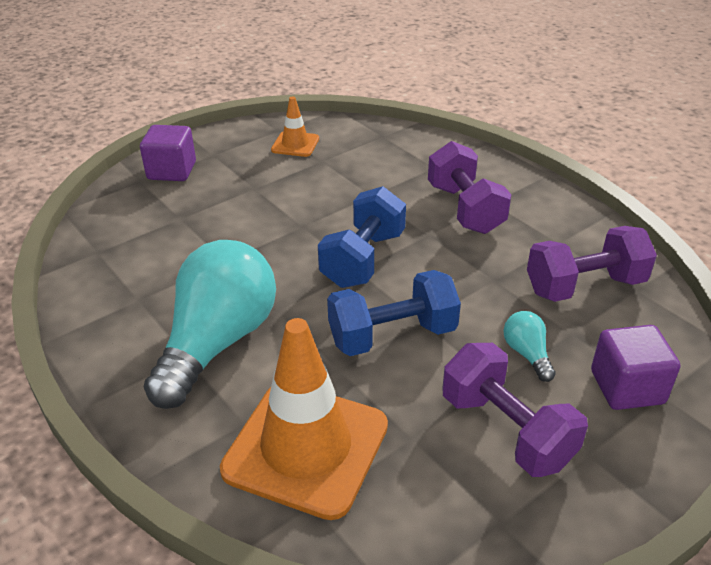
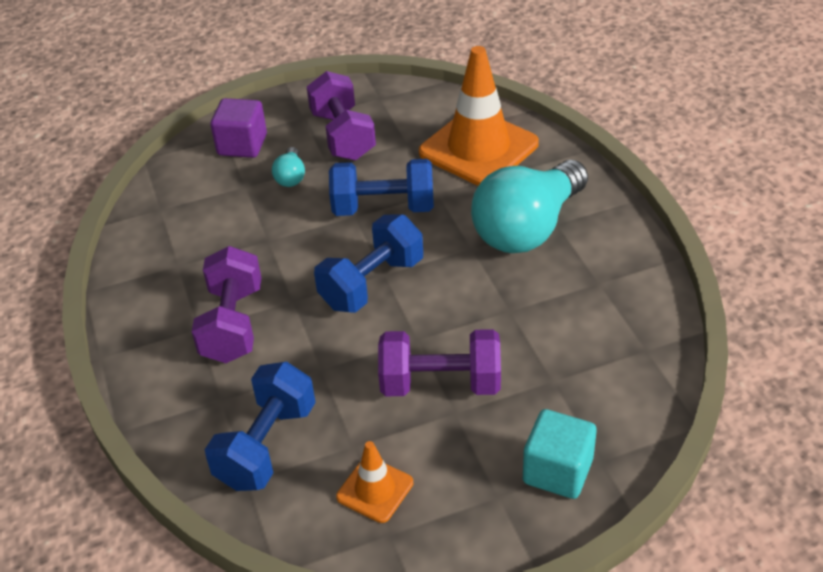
camera: 160 degrees left, 5 degrees up
(172, 171) = (557, 471): purple cube -> turquoise cube
(381, 151) = (267, 445): none -> blue dumbbell
(584, 286) = (197, 219): purple dumbbell -> purple dumbbell (440, 384)

